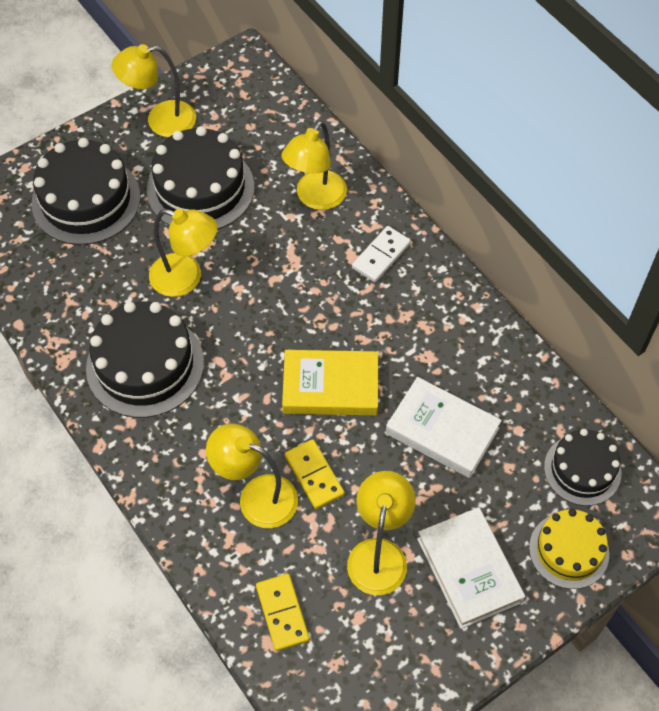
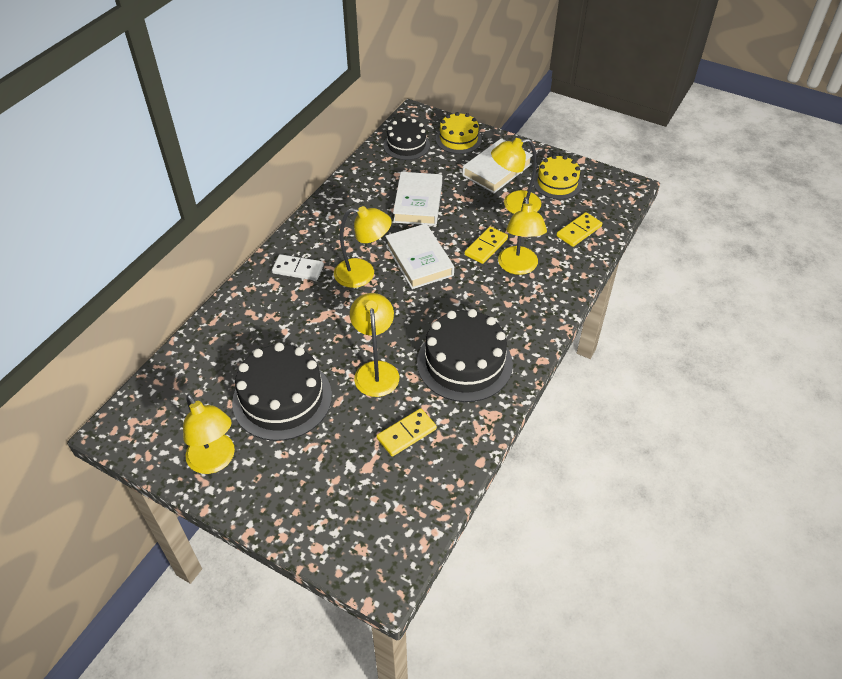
camera: 115 degrees left, 10 degrees down
(86, 200) = (332, 476): black cake -> none
(91, 275) = (406, 434): none -> yellow domino
(315, 198) = (260, 322): yellow lamp -> yellow lamp (363, 274)
(330, 387) = (419, 260): yellow book -> white book
(399, 643) = (557, 183): none -> yellow cake

